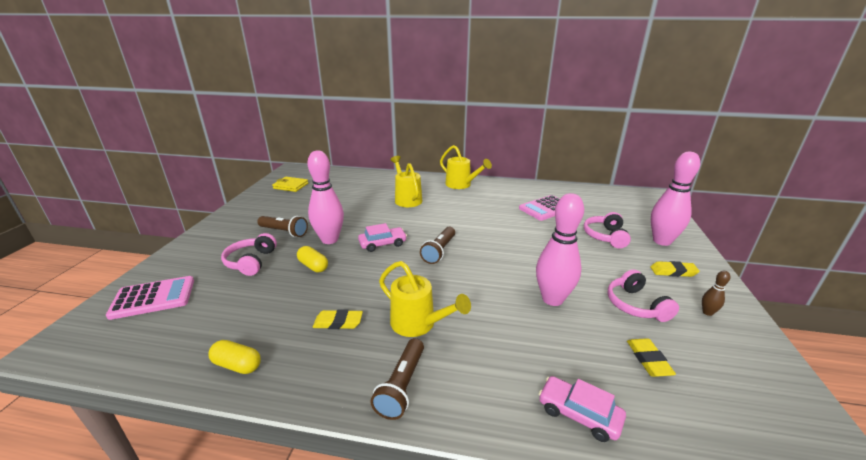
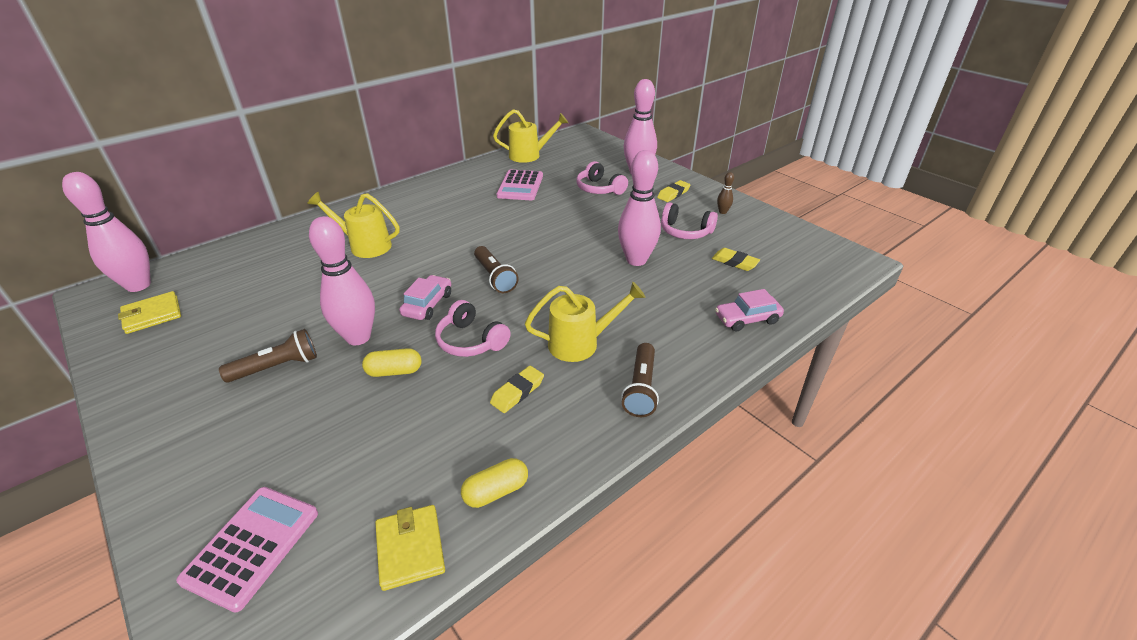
camera: 50 degrees left, 10 degrees up
(171, 354) = (410, 548): none -> yellow wallet
(251, 262) = (304, 421): pink headphones -> pink headphones (471, 341)
(306, 172) = (138, 285): none -> pink bowling pin
(402, 386) = (641, 388): brown flashlight -> brown flashlight turned 45 degrees clockwise
(461, 185) = (400, 200): yellow watering can -> yellow watering can (529, 155)

